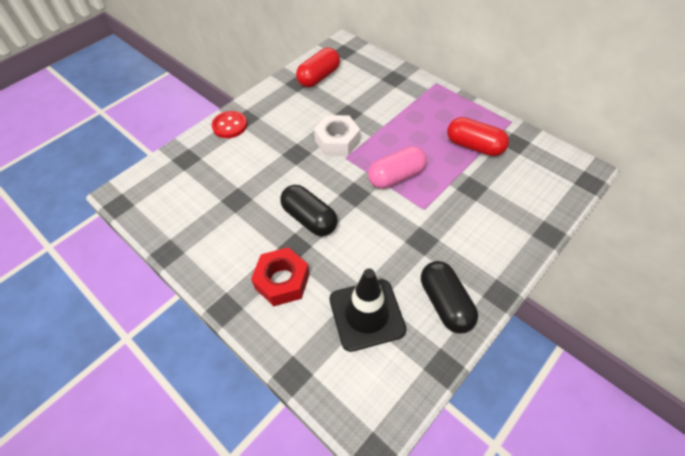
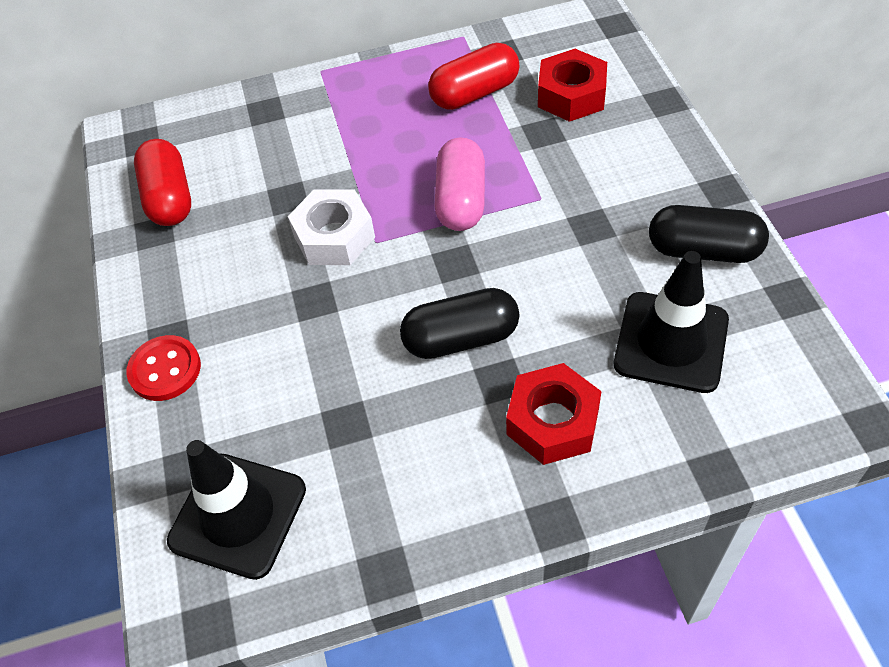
camera: 55 degrees left, 0 degrees up
(172, 187) = (238, 515): none -> black traffic cone
(511, 187) = (571, 95): none -> red nut

